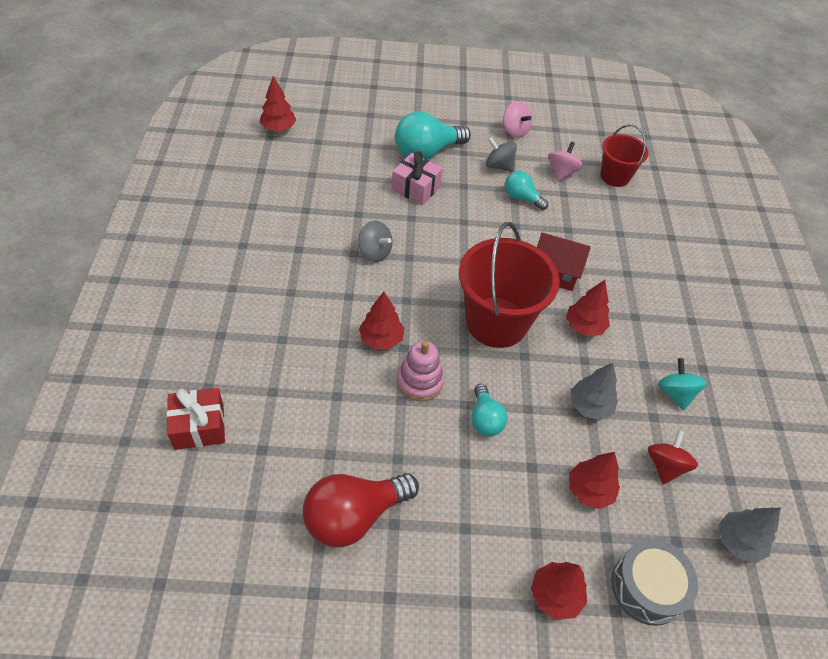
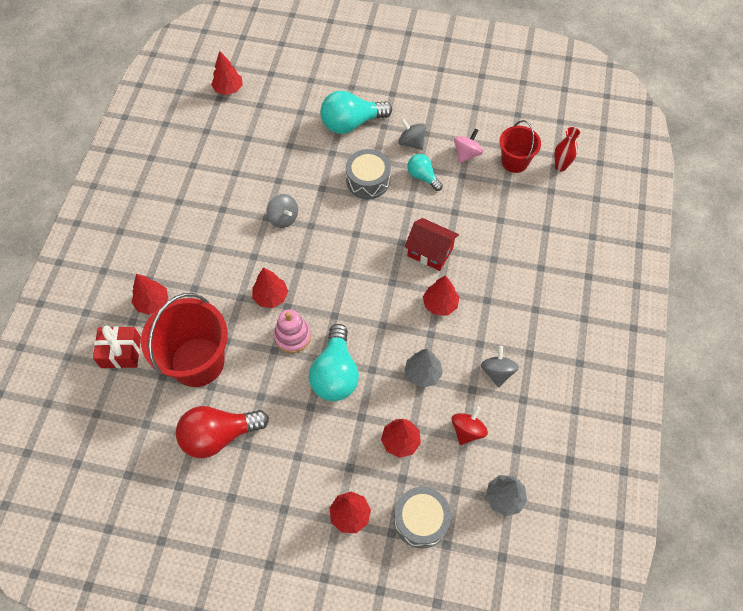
camera: 15 degrees right, 10 degrees up
(231, 361) = (152, 302): none -> red tree
(416, 188) = (332, 159): pink gift -> none
(462, 206) = (368, 180): none -> grey drum
(485, 419) = (335, 373): turquoise light bulb -> turquoise light bulb, size x1.76
(496, 322) = (367, 292): red bucket -> red bucket (197, 362)
(514, 131) = (436, 106): pink spinning top -> none
(663, 177) = (560, 166): none -> red vase
(675, 393) = (497, 372): turquoise spinning top -> grey spinning top

